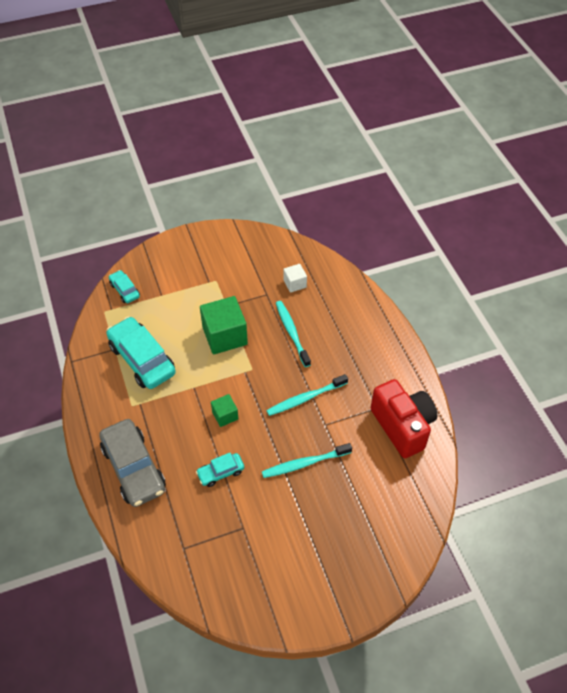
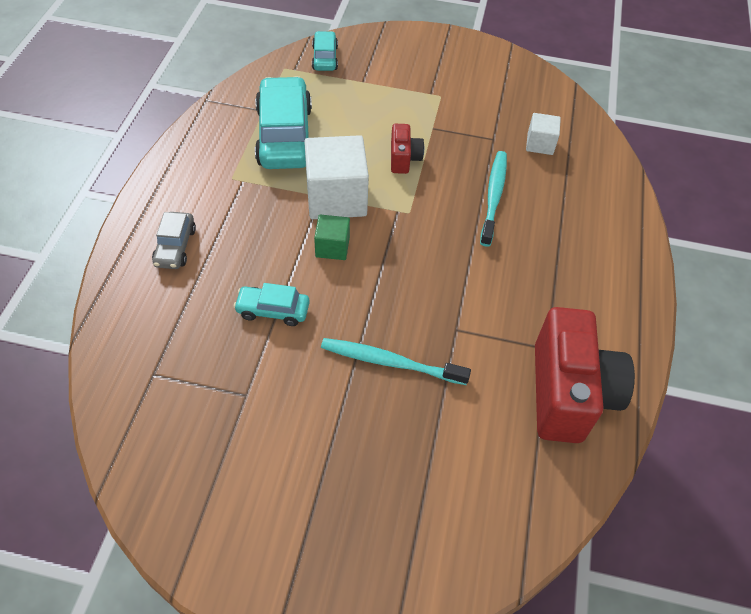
camera: 30 degrees right, 0 degrees up
(134, 468) = (175, 247): grey car -> grey car, size x0.51
(204, 383) = (336, 197): none -> white cube
(225, 336) = (404, 159): green cube -> red camera
(305, 398) = (453, 282): turquoise toothbrush -> none

